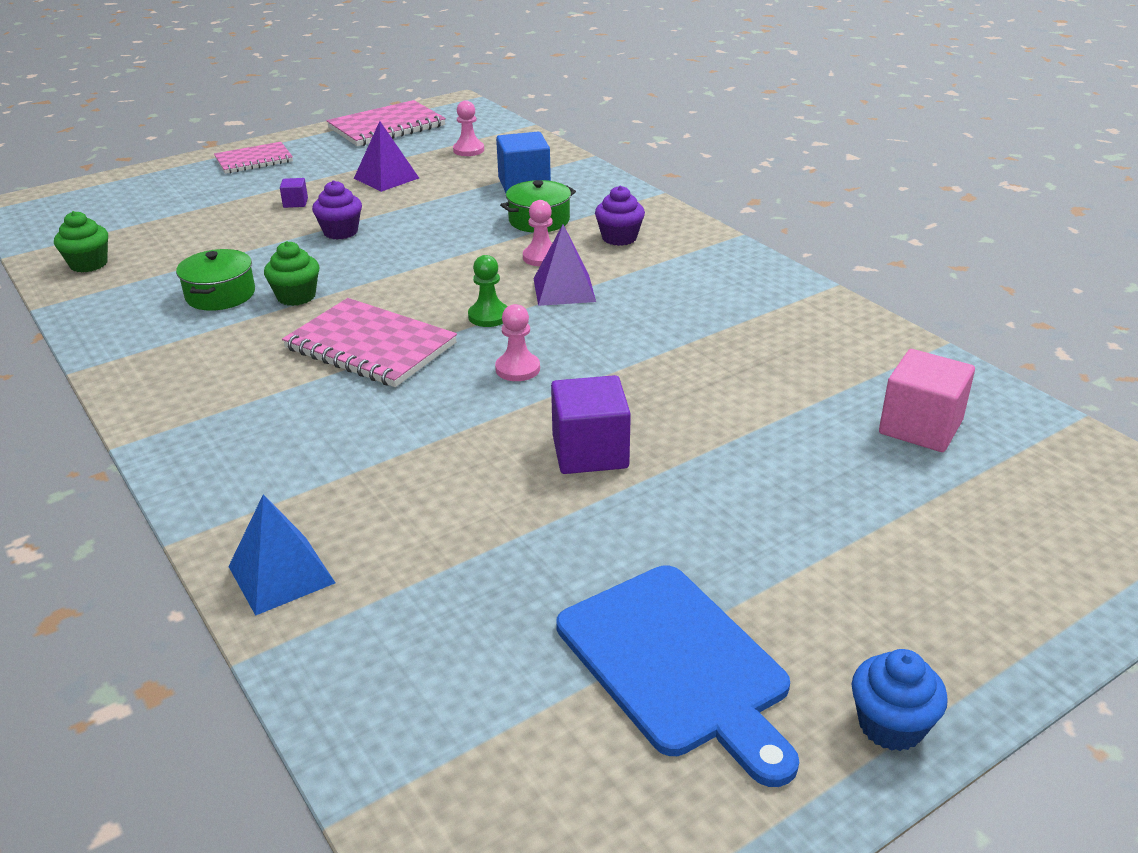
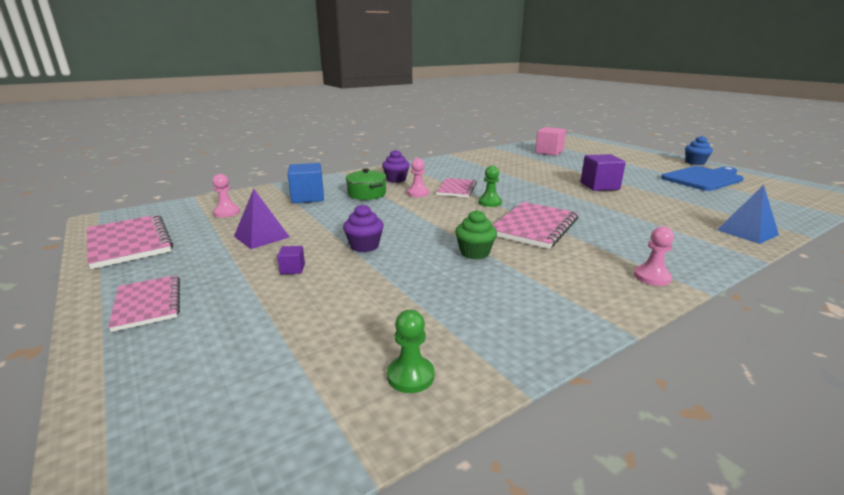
camera: 90 degrees left, 10 degrees down
(88, 264) = (410, 376): green cupcake -> green pawn
(220, 295) = (476, 282): green pot -> none
(517, 369) = (541, 197): pink pawn -> pink pawn (652, 277)
(564, 290) = (457, 189): purple pyramid -> pink notebook

